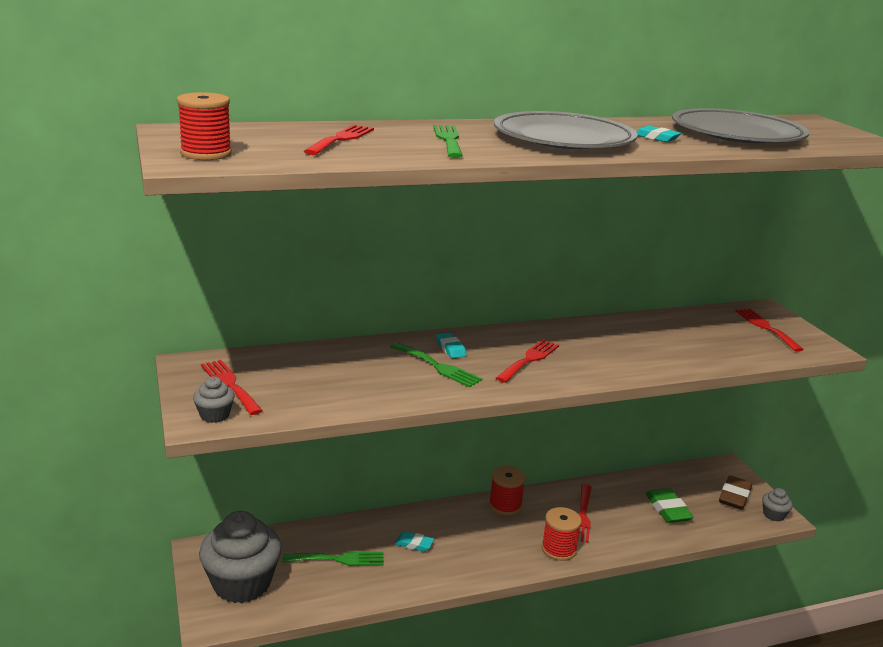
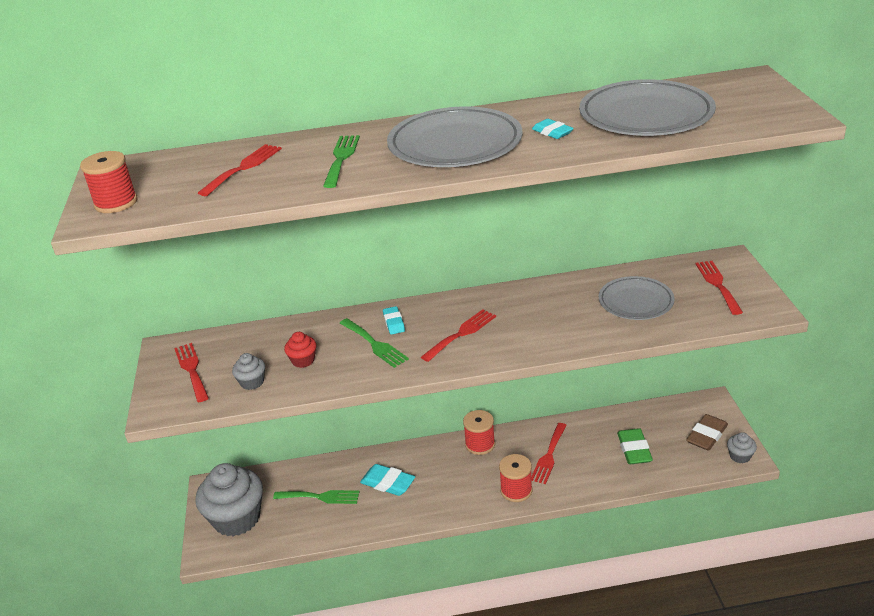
camera: 15 degrees right, 10 degrees up
(214, 415) = (170, 403): grey cupcake -> grey cupcake (252, 382)
(361, 379) = (303, 360): none -> red cupcake
(414, 544) = (388, 483): turquoise eraser -> turquoise eraser, size x1.65
(695, 338) = (636, 302): none -> grey plate

